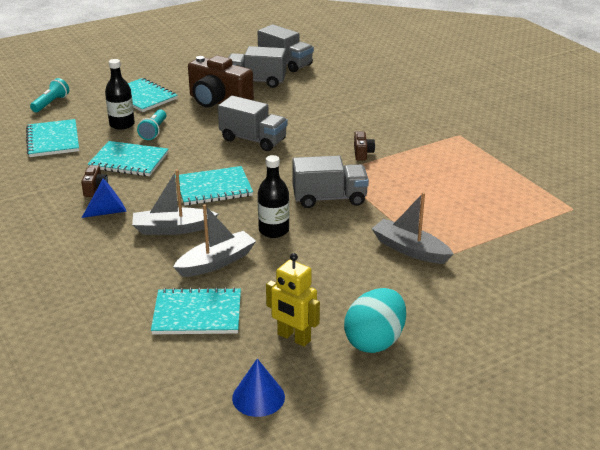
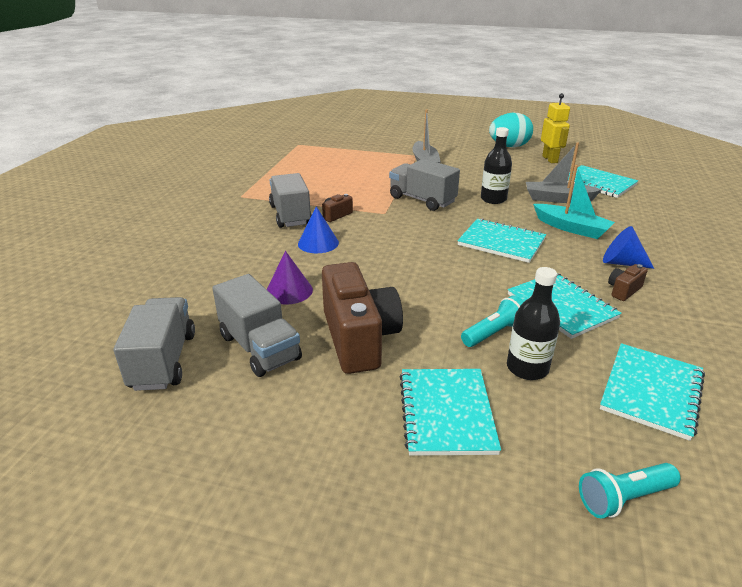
camera: 135 degrees left, 0 degrees up
(173, 229) = (571, 228): grey boat -> turquoise boat
(253, 140) = (401, 268): grey truck -> grey truck (290, 215)
(258, 397) = (593, 151): blue cone -> blue cone (318, 243)
(291, 103) = (289, 291): none -> purple cone

